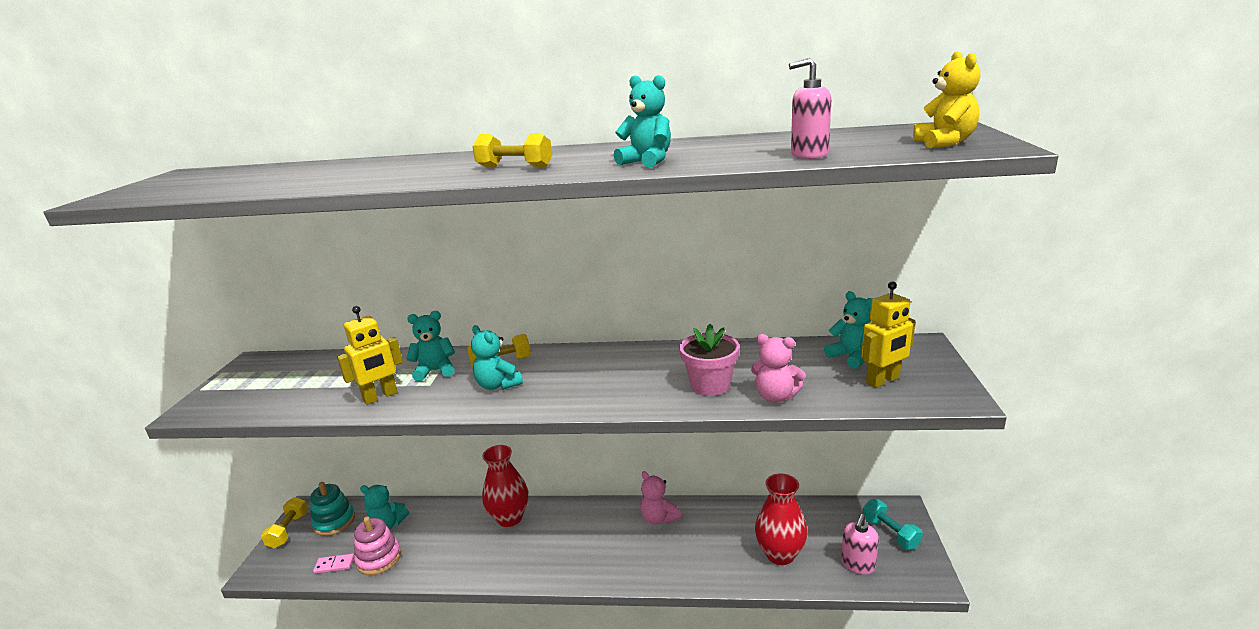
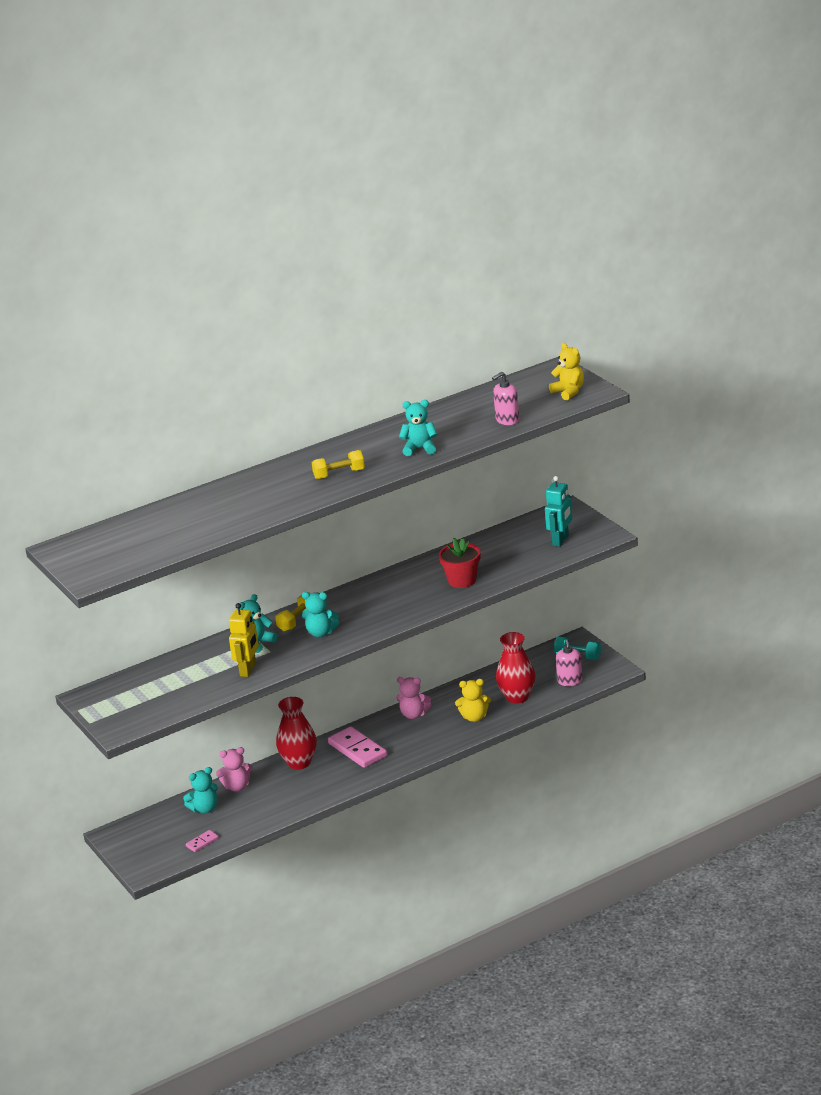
camera: 35 degrees left, 5 degrees up
(288, 530) = (123, 848): yellow dumbbell -> none
(334, 521) = (154, 827): turquoise stacking toy -> none
(379, 559) = (232, 824): pink stacking toy -> none
(569, 532) = (357, 750): none -> pink domino
(710, 385) = (462, 580): pink flower pot -> red flower pot
(712, 556) = (474, 717): none -> yellow teddy bear
(775, 396) = (508, 572): pink teddy bear -> pink teddy bear (237, 787)
(851, 357) = (530, 532): turquoise teddy bear -> none
(883, 380) = (561, 540): yellow robot -> turquoise robot

